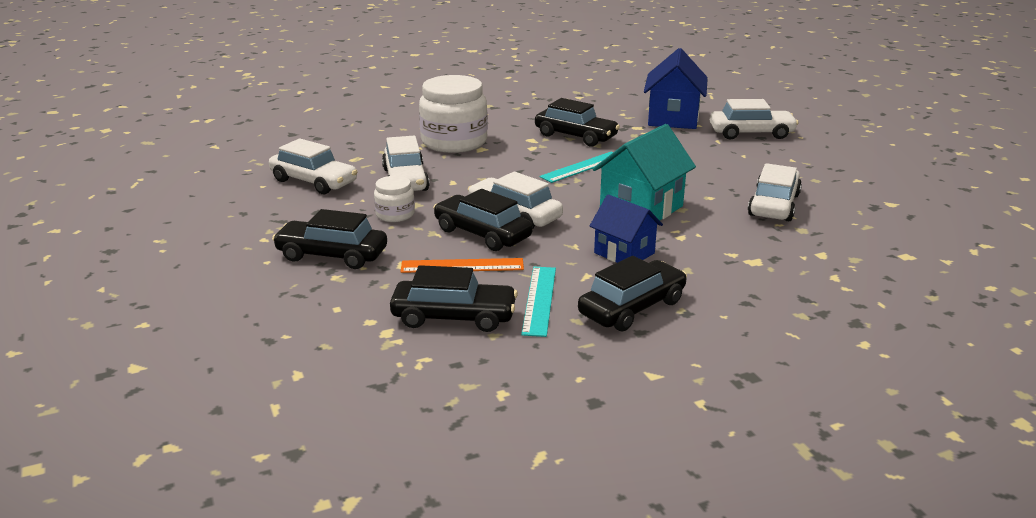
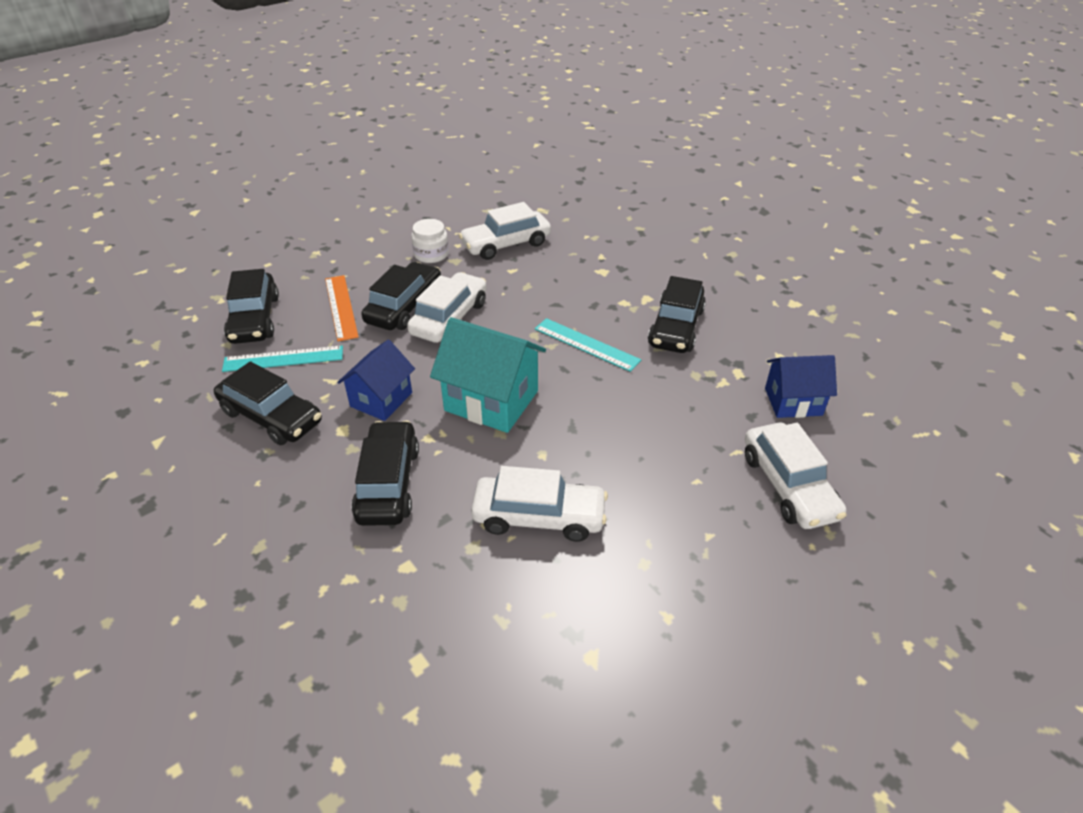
camera: 75 degrees right, 15 degrees up
(314, 181) = (483, 202): white car -> none
(332, 255) = (350, 242): black car -> black car (388, 483)
(454, 142) = (611, 252): white jar -> none
(673, 118) = (793, 402): blue house -> blue house, size x0.65

